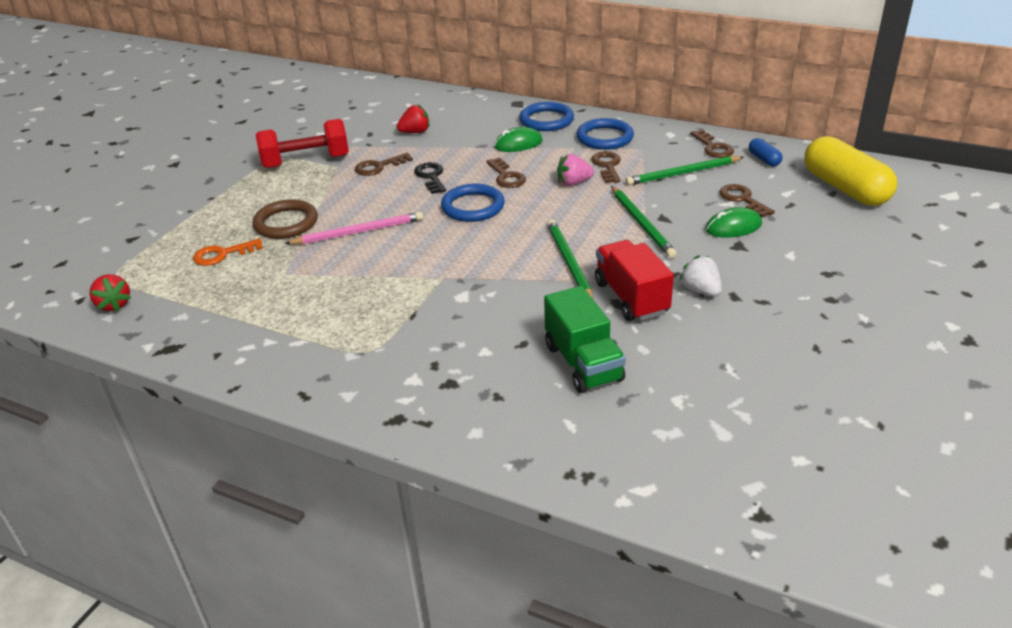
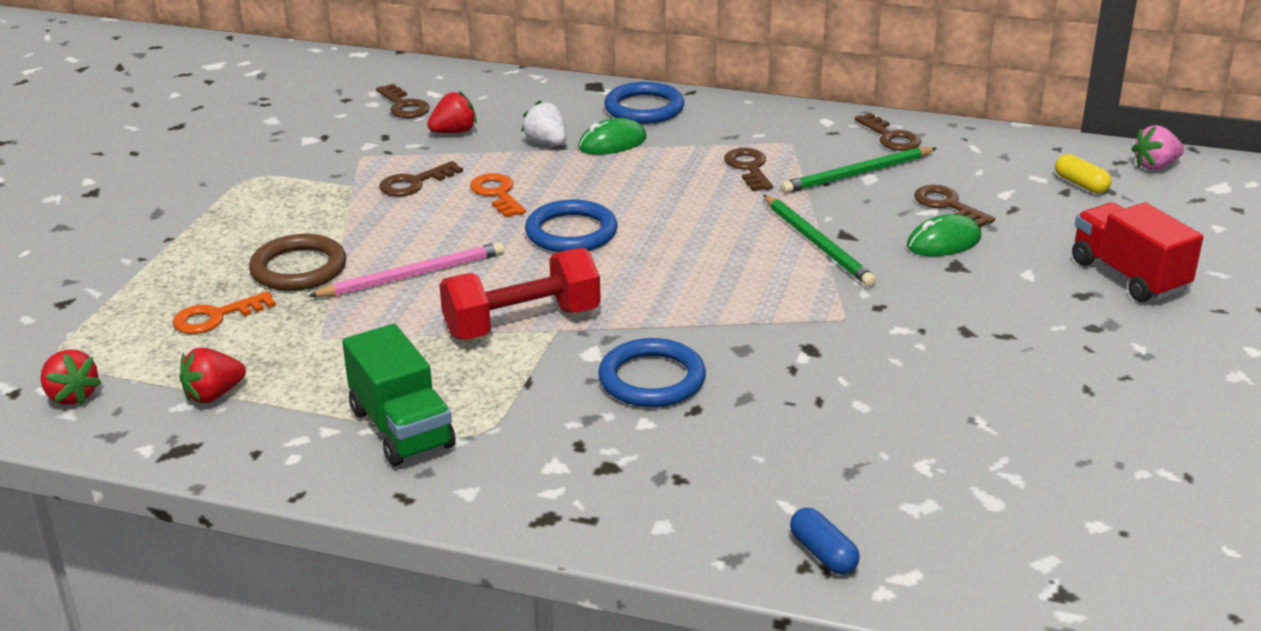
camera: 10 degrees left, 5 degrees down
(203, 310) = (214, 395): none -> red strawberry
(306, 162) = (300, 180): red dumbbell -> red dumbbell (522, 323)
(431, 177) = (497, 194): black key -> orange key
(506, 176) = (608, 189): brown key -> brown key (404, 106)
(569, 262) = (730, 300): green pencil -> none
(573, 183) = (707, 193): pink strawberry -> pink strawberry (1155, 166)
(583, 363) = (785, 428): green truck -> green truck (401, 429)
(605, 138) = (735, 129): blue ring -> blue ring (652, 379)
(631, 298) = (828, 341): red truck -> red truck (1128, 276)
(701, 291) = (920, 327): white strawberry -> white strawberry (546, 143)
(764, 159) = (964, 151): blue capsule -> blue capsule (823, 554)
(845, 188) = (1081, 184): yellow capsule -> yellow capsule, size x0.43

